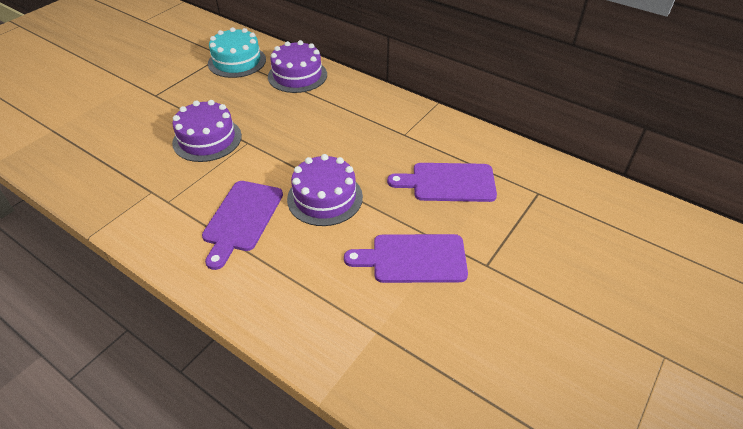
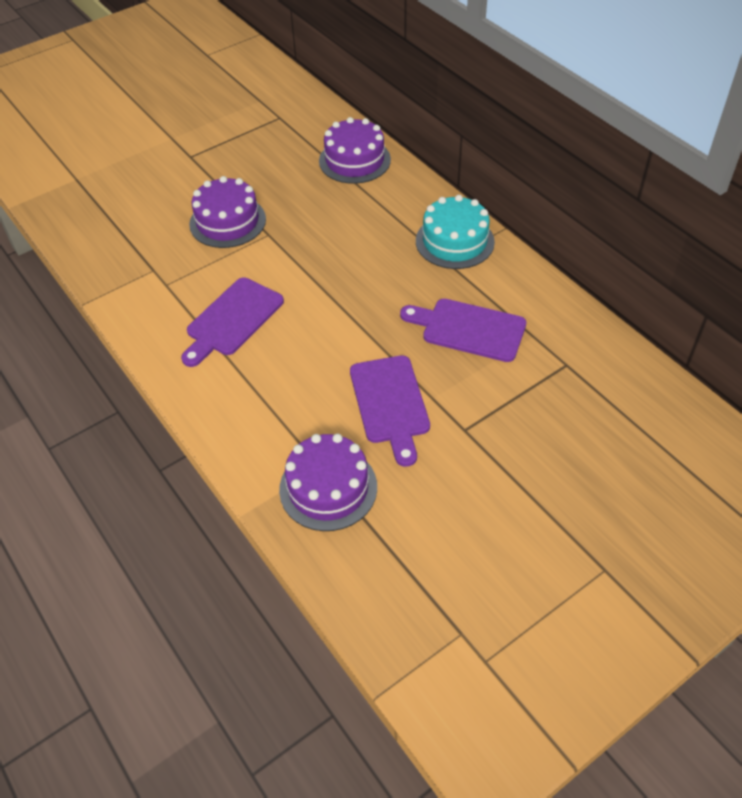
camera: 20 degrees right, 5 degrees up
(237, 61) = (293, 129): turquoise cake -> turquoise cake (454, 241)
(325, 198) = (325, 316): purple cake -> purple cake (328, 488)
(413, 258) = (390, 404): purple cutting board -> purple cutting board turned 120 degrees counterclockwise

